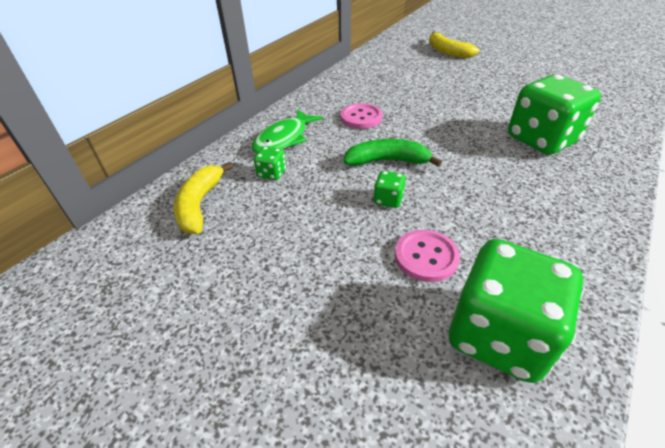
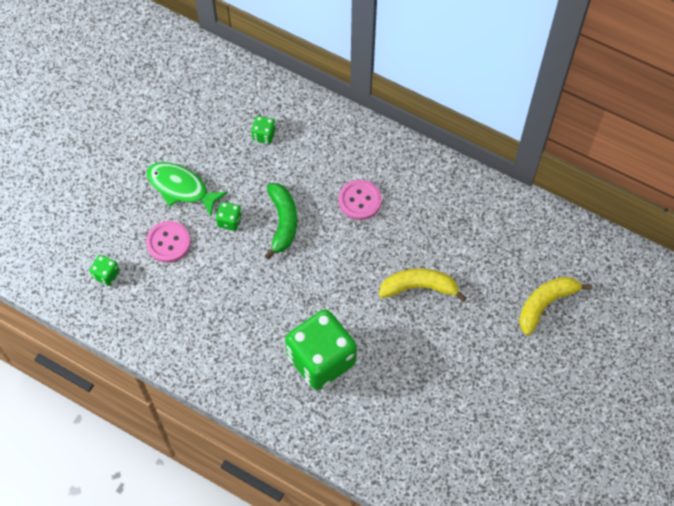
camera: 85 degrees right, 20 degrees up
(200, 205) = (224, 94): yellow banana -> yellow banana (419, 287)
(284, 139) = (317, 137): green fish -> green fish (181, 188)
(498, 335) = (106, 275): green dice -> green dice, size x0.41

